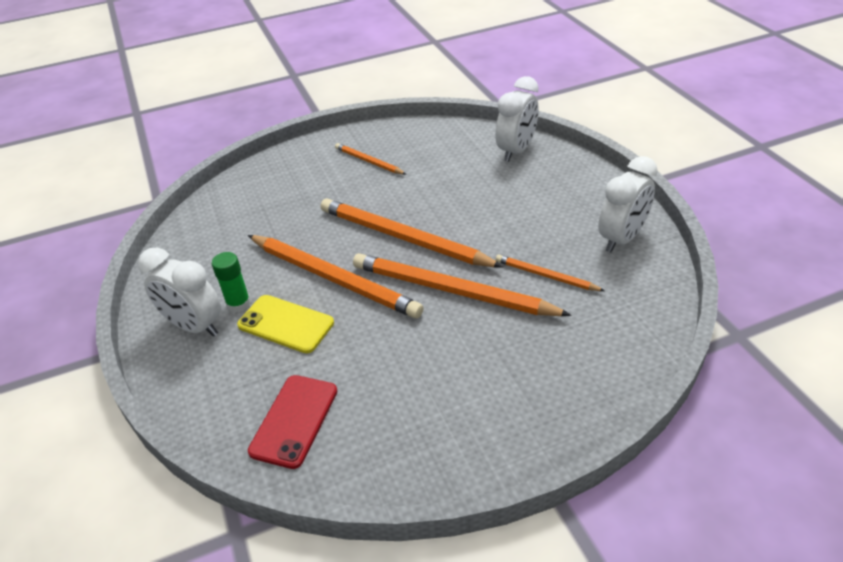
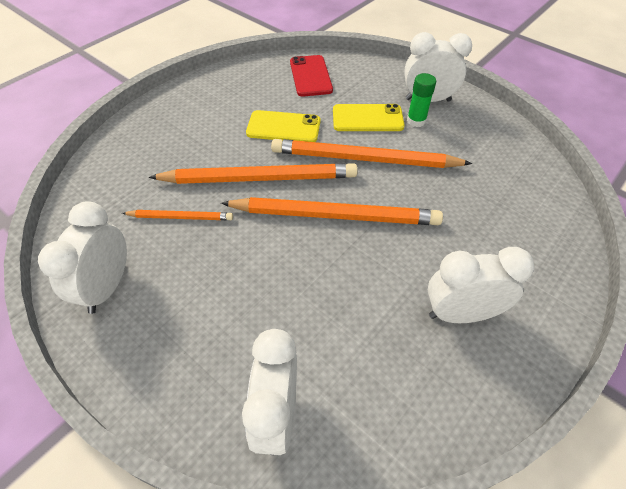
camera: 150 degrees right, 10 degrees up
(368, 161) = (460, 313): orange pencil -> white clock
(389, 344) = (283, 127): none -> yellow phone

